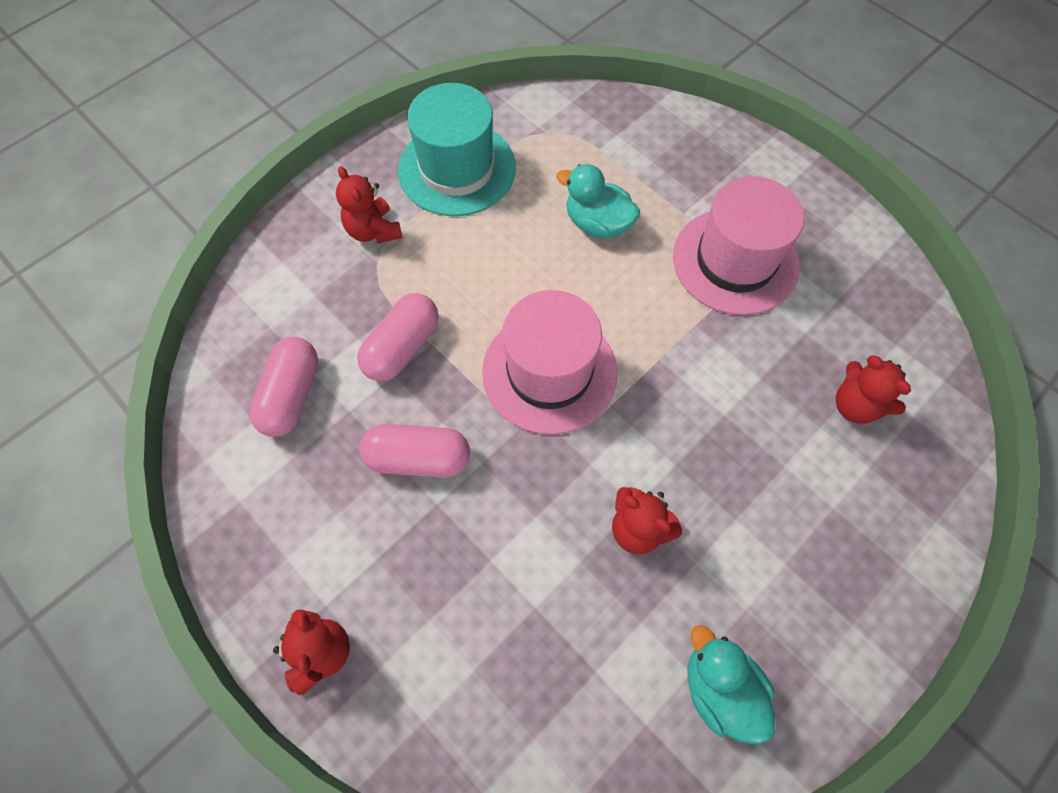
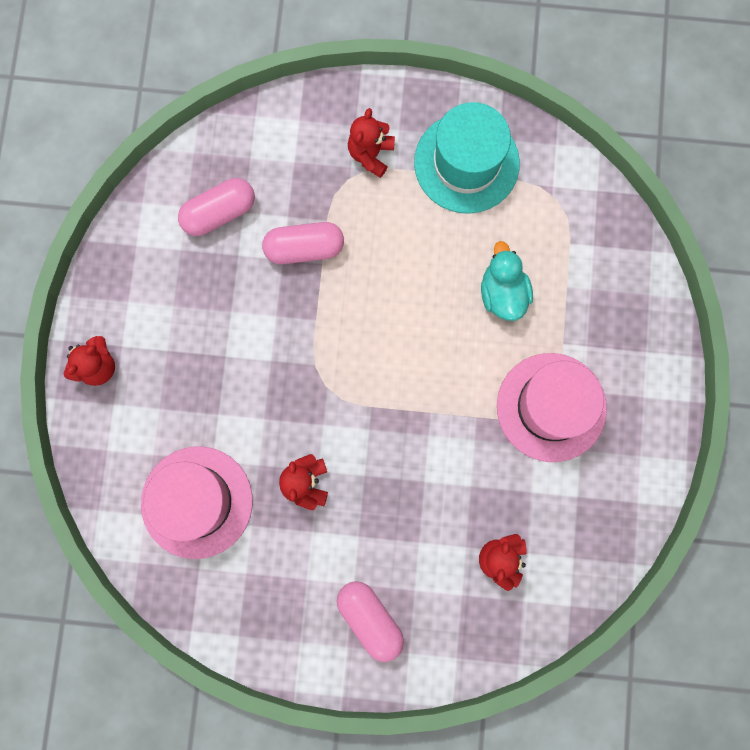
camera: 50 degrees right, 15 degrees up
(418, 458) = (242, 321): pink capsule -> pink capsule (370, 619)
(549, 372) = (363, 351): pink hat -> pink hat (197, 502)
(720, 689) = (249, 595): turquoise duck -> none

